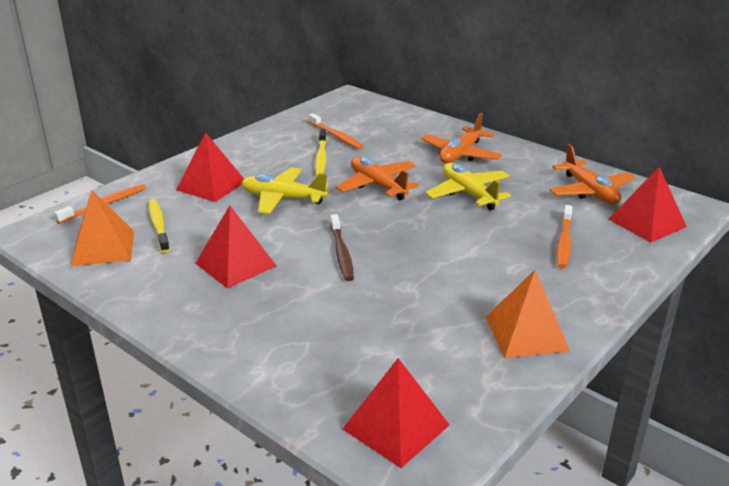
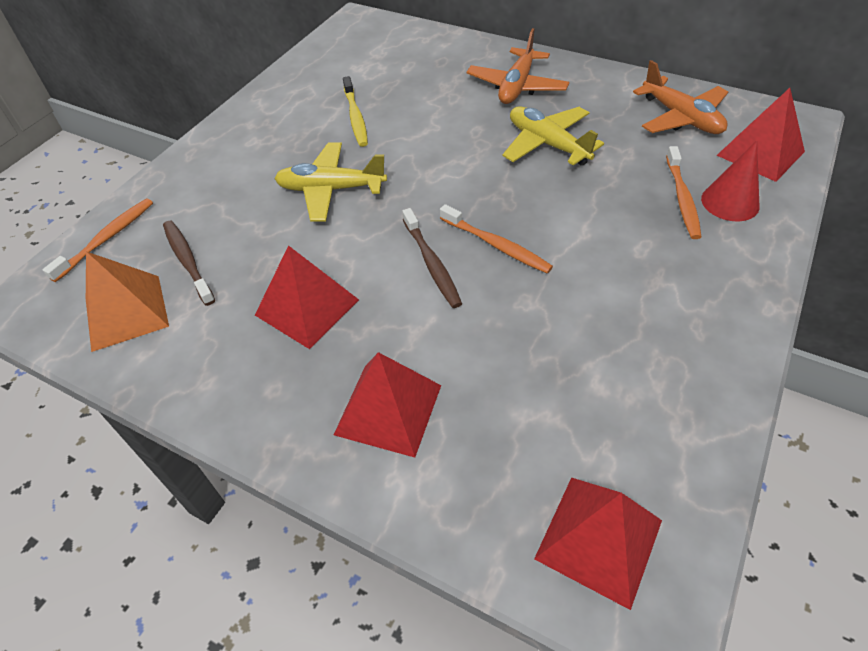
camera: 10 degrees left, 20 degrees up
(158, 226) = (188, 261): yellow toothbrush -> brown toothbrush
(211, 185) = (235, 184): red pyramid -> red pyramid (388, 409)
(336, 136) = (362, 82): orange toothbrush -> orange toothbrush (496, 245)
(377, 185) = (438, 150): orange plane -> none
(526, 333) = (694, 349): orange pyramid -> none
(603, 250) = (730, 202): none -> red cone

